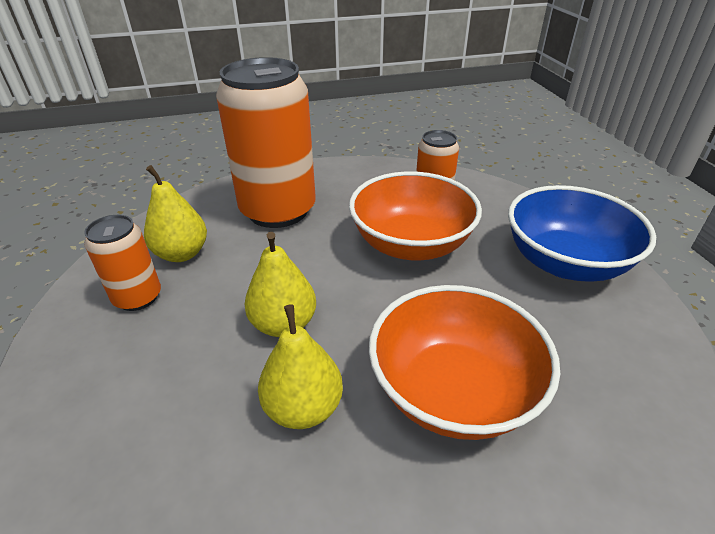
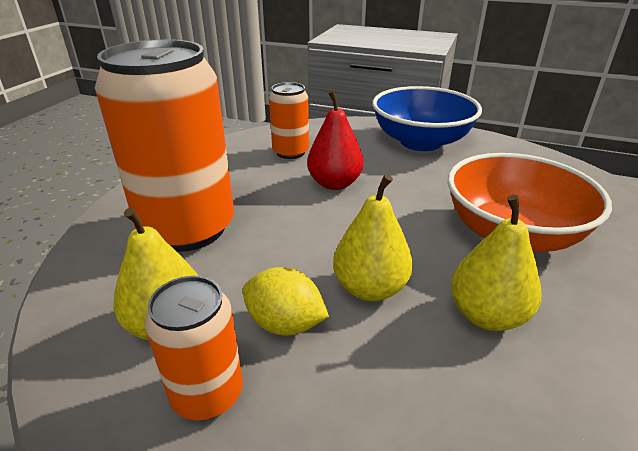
camera: 55 degrees left, 5 degrees down
(214, 299) = (285, 324): none -> yellow lemon
(411, 244) = (334, 183): orange bowl -> red pear

